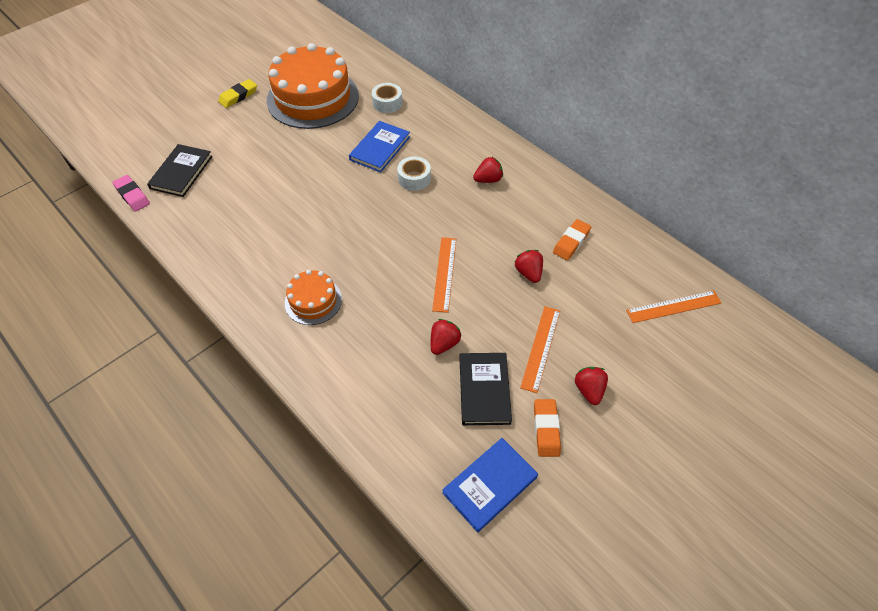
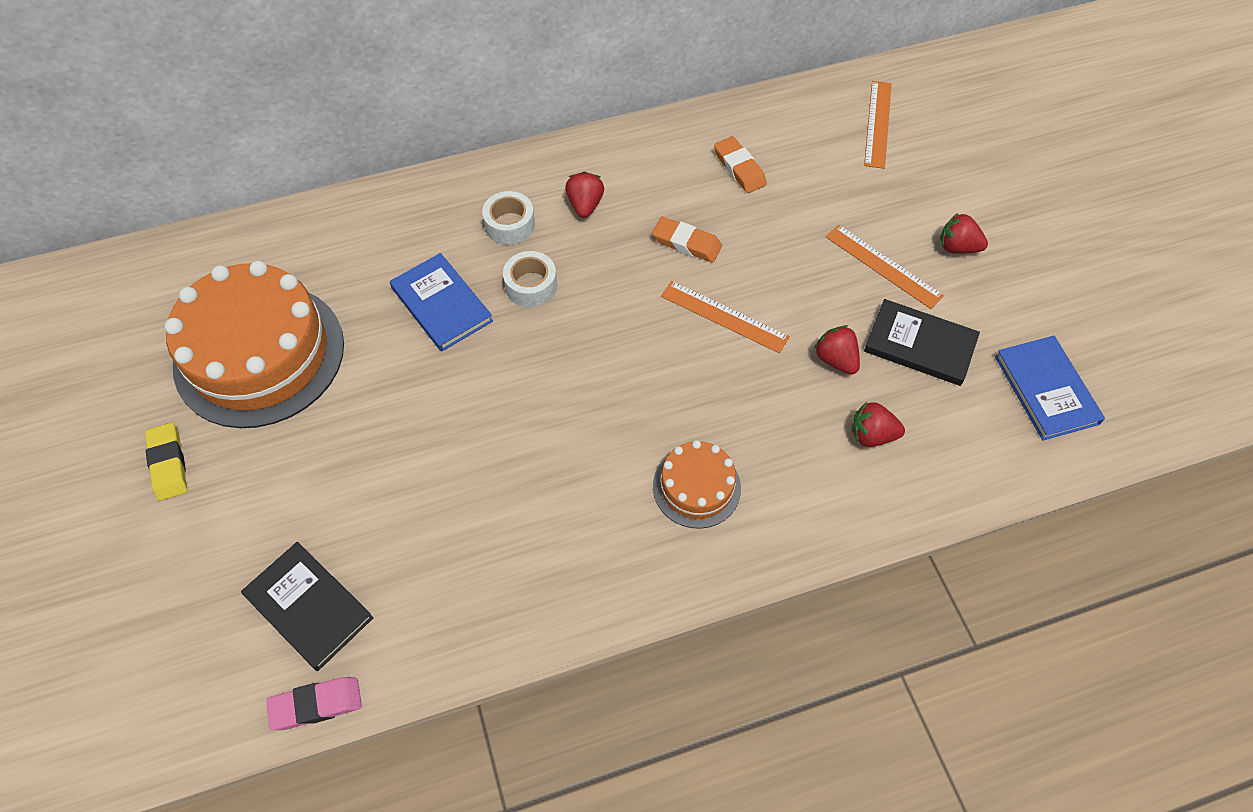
camera: 65 degrees left, 5 degrees up
(387, 103) = (346, 260): white tape -> white tape (510, 225)
(528, 273) = (766, 230): red strawberry -> red strawberry (872, 435)
(546, 429) = (993, 308): orange eraser -> orange eraser (686, 243)

